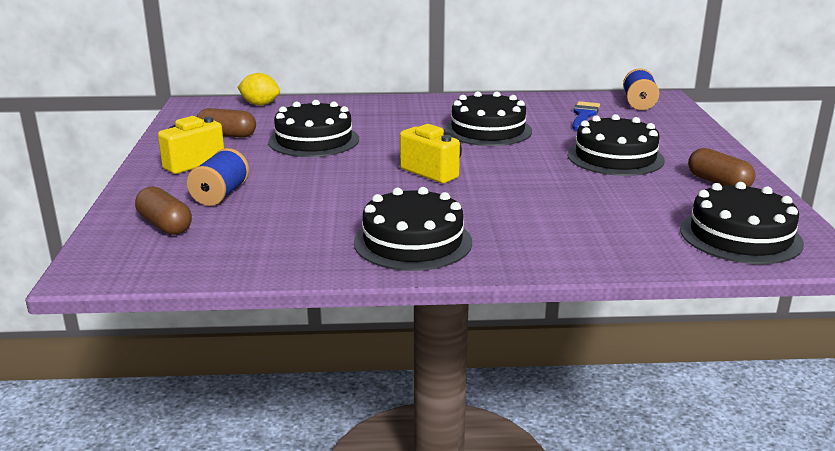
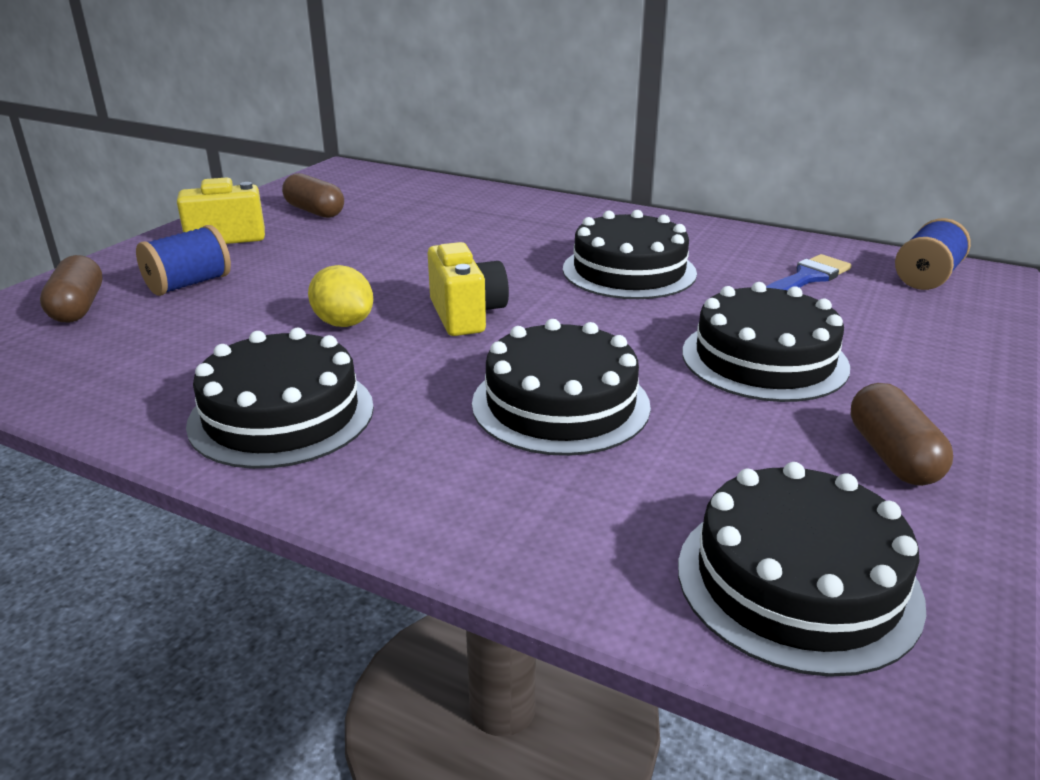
camera: 30 degrees right, 5 degrees up
(260, 104) = (407, 181): yellow lemon -> yellow lemon (343, 323)
(314, 140) = (393, 238): black cake -> black cake (560, 404)

